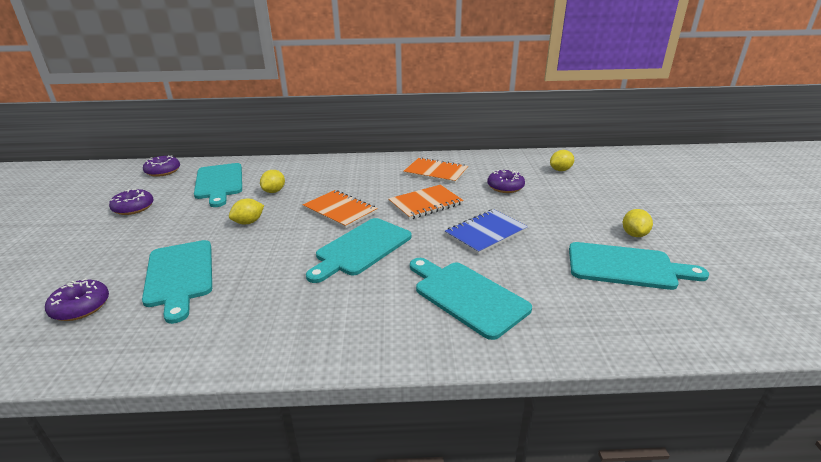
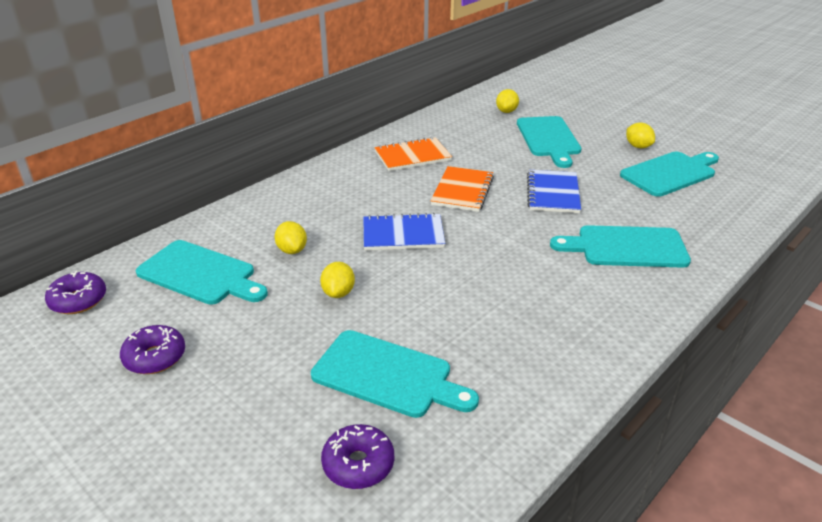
camera: 45 degrees left, 5 degrees up
(340, 211) = (403, 235): orange notebook -> blue notebook
(361, 248) = (490, 256): turquoise cutting board -> turquoise cutting board (548, 139)
(505, 187) = (494, 146): purple donut -> none

